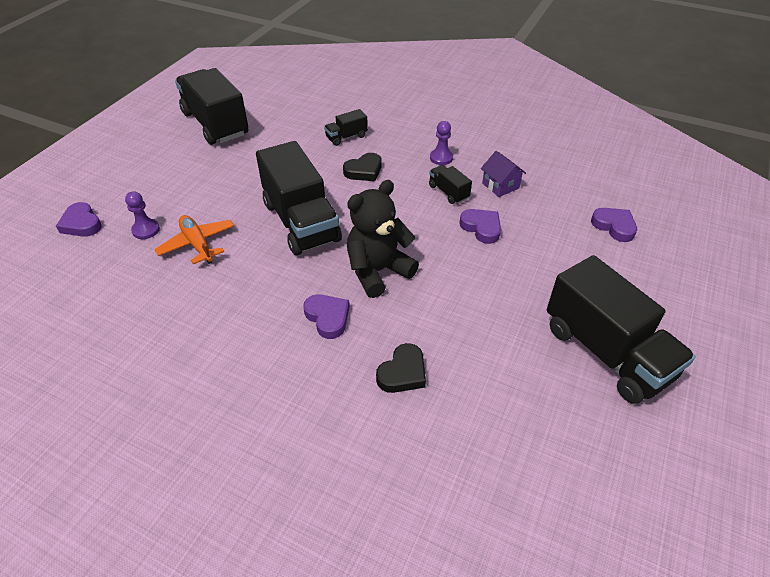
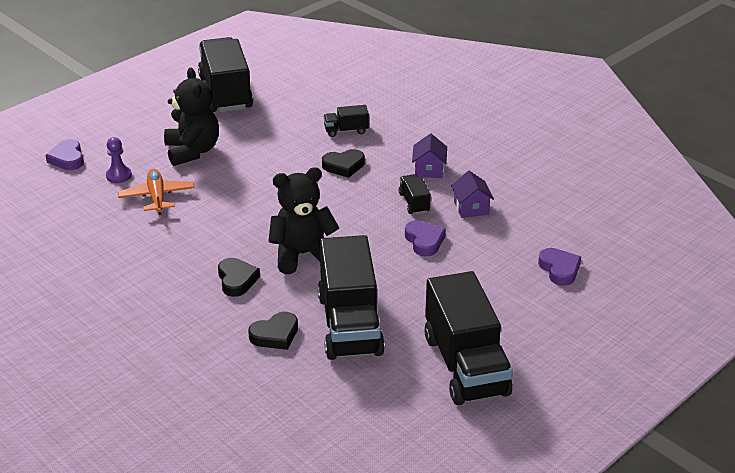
camera: 20 degrees right, 10 degrees down
(211, 187) = (192, 151): none -> black teddy bear
(301, 222) = (257, 198): black truck -> black truck (350, 324)
(328, 318) = (237, 280): purple heart -> black heart
(441, 158) = (429, 170): purple pawn -> purple house

